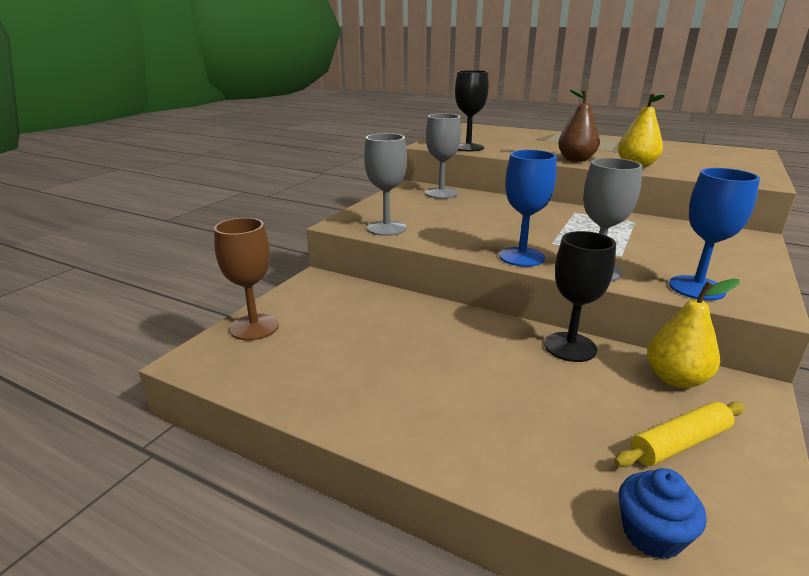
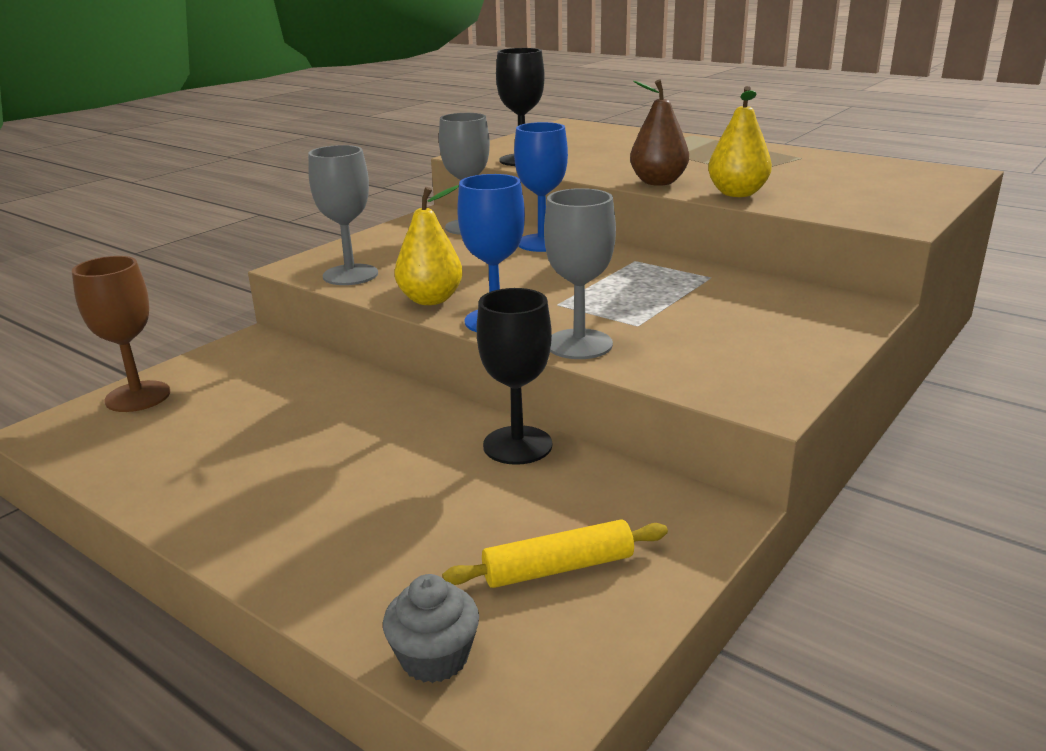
camera: 10 degrees right, 0 degrees up
(652, 534) = (434, 657): blue cupcake -> grey cupcake
(676, 379) = (625, 494): yellow pear -> yellow pear (430, 300)
(696, 288) = (696, 373): blue goblet -> blue goblet (542, 243)

